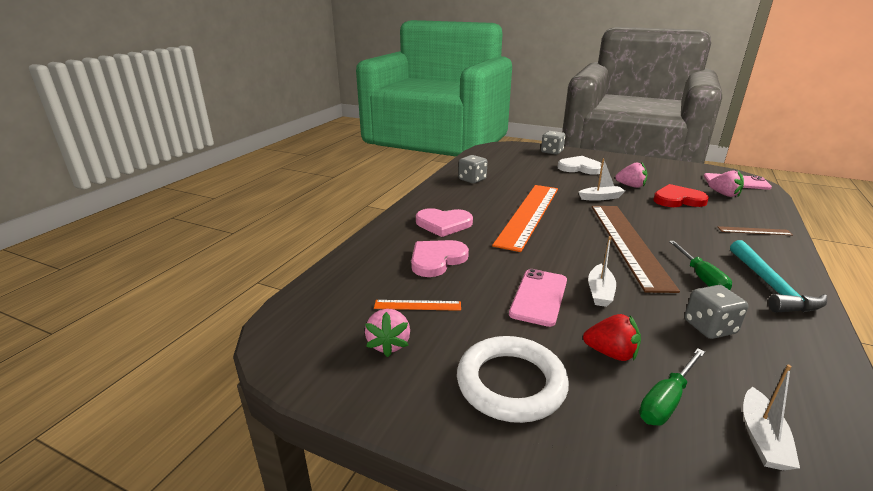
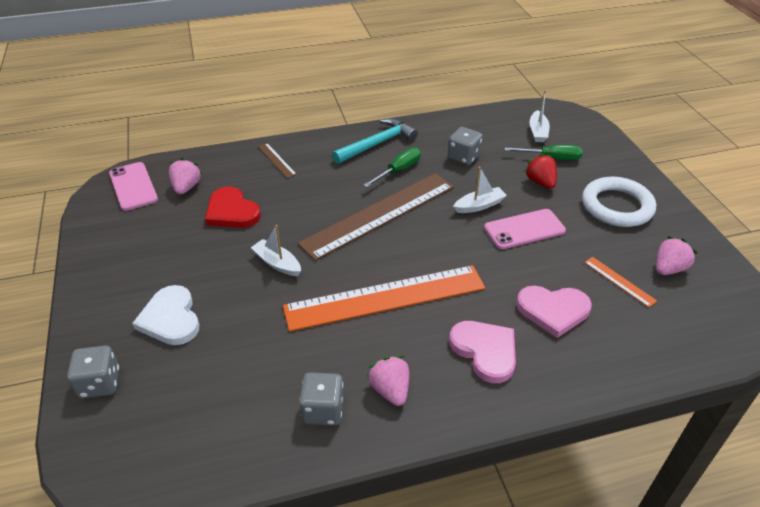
camera: 130 degrees left, 15 degrees up
(631, 186) = (213, 253): pink strawberry -> pink strawberry (390, 390)
(762, 438) = (538, 132): white boat -> white boat turned 120 degrees clockwise

